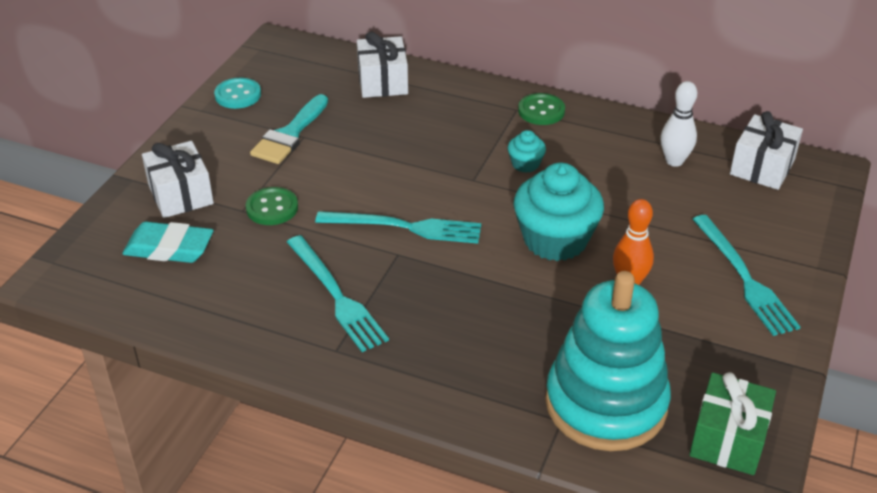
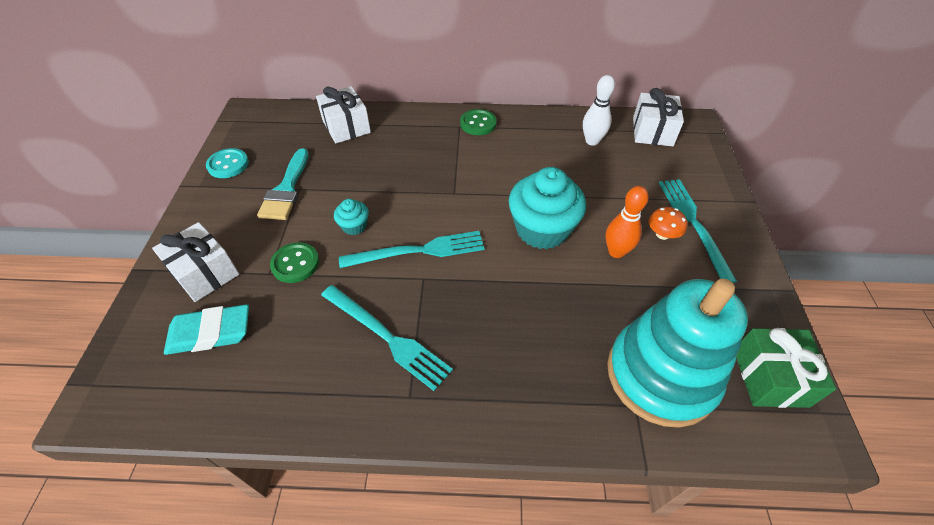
camera: 20 degrees left, 10 degrees up
(525, 164) = (487, 169): turquoise cupcake -> turquoise cupcake (354, 226)
(697, 279) = (662, 234): none -> orange mushroom
(744, 278) = (693, 224): turquoise fork -> turquoise fork turned 150 degrees counterclockwise

